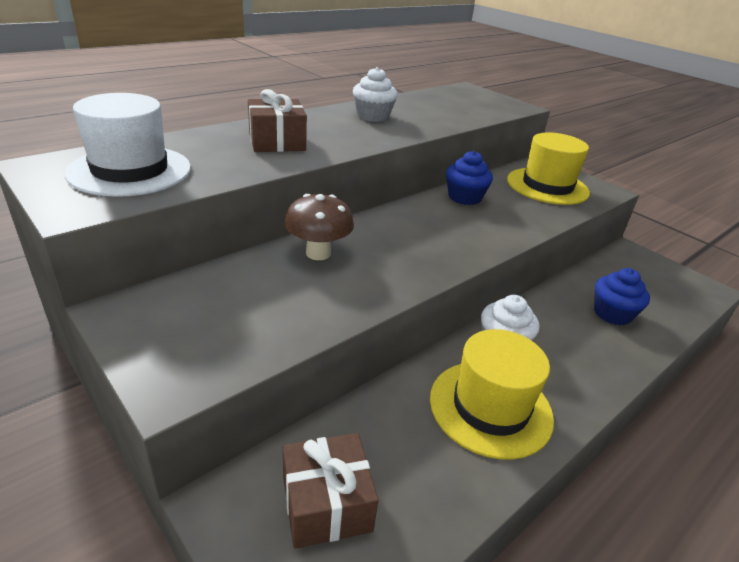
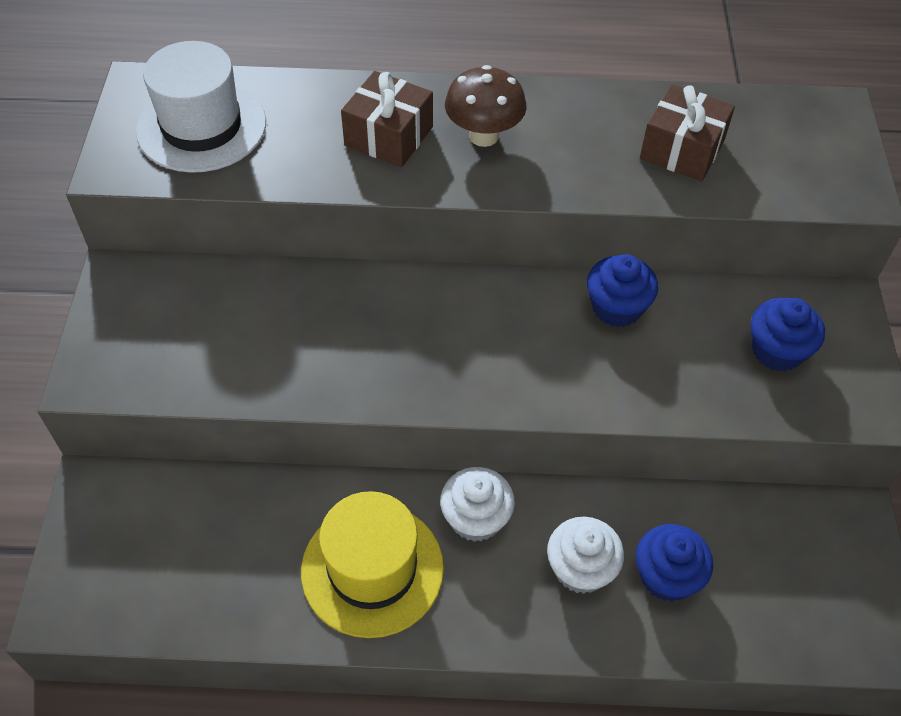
camera: 45 degrees right, 20 degrees up
(318, 253) = (339, 301): brown mushroom -> brown mushroom (483, 136)
(326, 504) = (155, 542): brown gift -> brown gift (682, 149)
(373, 116) = (573, 128): white cupcake -> white cupcake (580, 568)
(547, 186) = (777, 350): yellow hat -> blue cupcake

